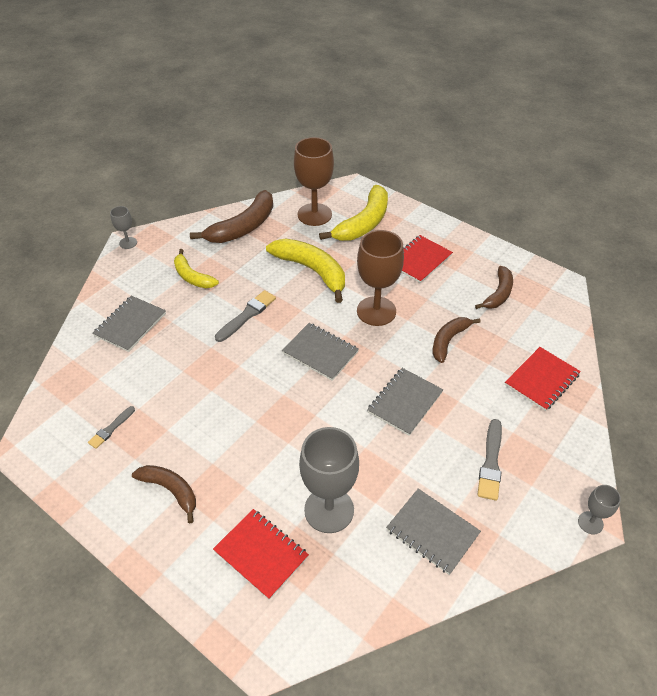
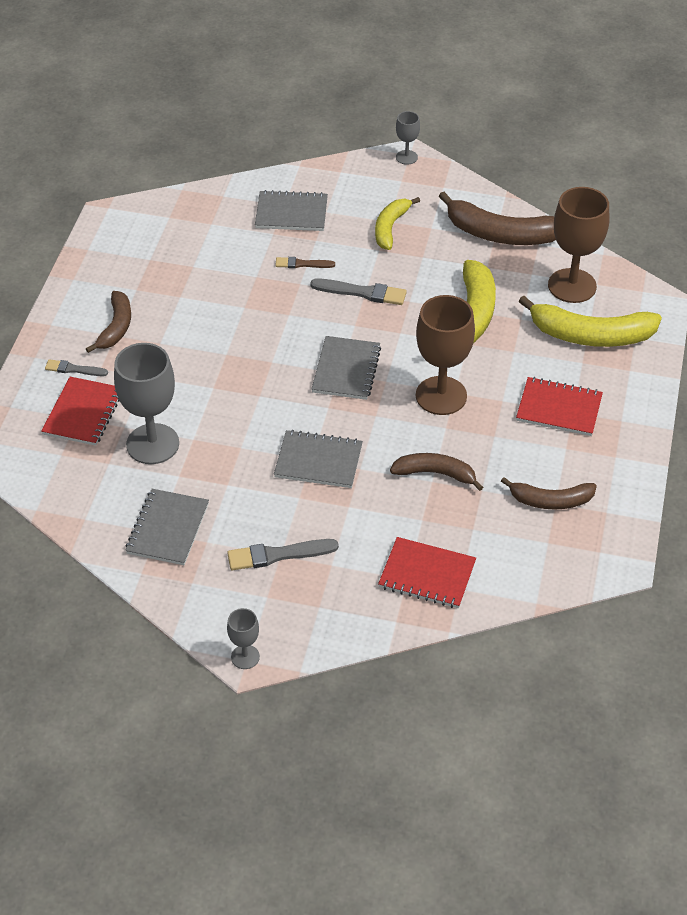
camera: 65 degrees right, 0 degrees up
(111, 428) = (159, 259): grey brush -> grey brush (74, 369)
(191, 338) = (302, 264): none -> brown brush

